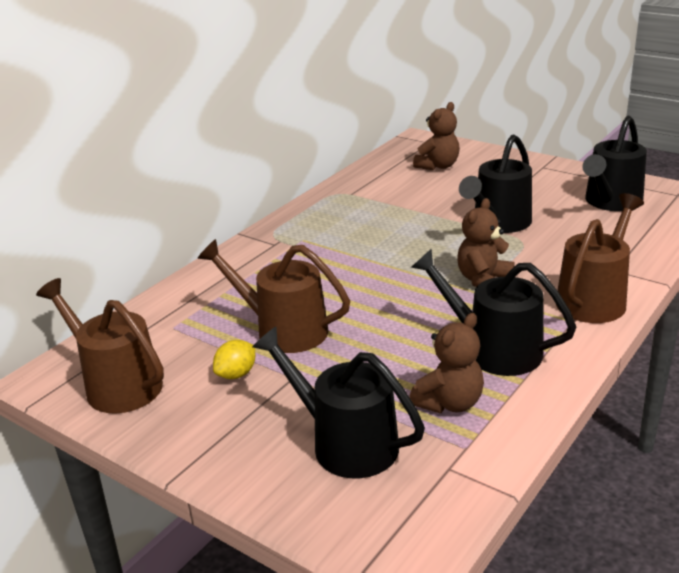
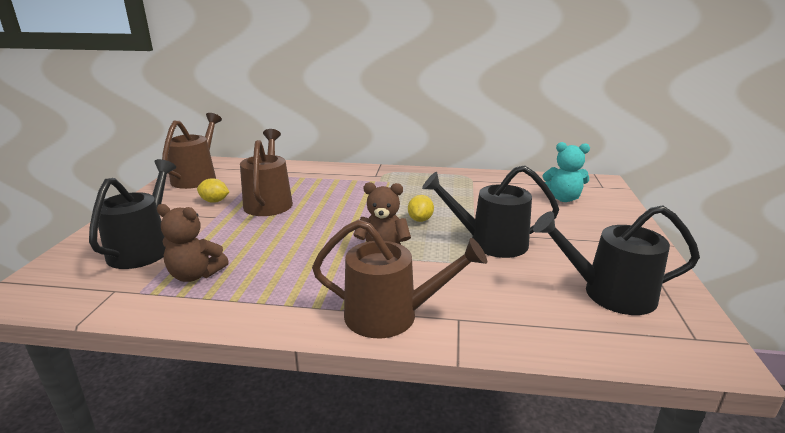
camera: 60 degrees right, 5 degrees down
(422, 244) = (420, 219): none -> yellow lemon
(438, 166) = (563, 198): brown teddy bear -> turquoise teddy bear
(494, 350) = (276, 279): black watering can -> none

